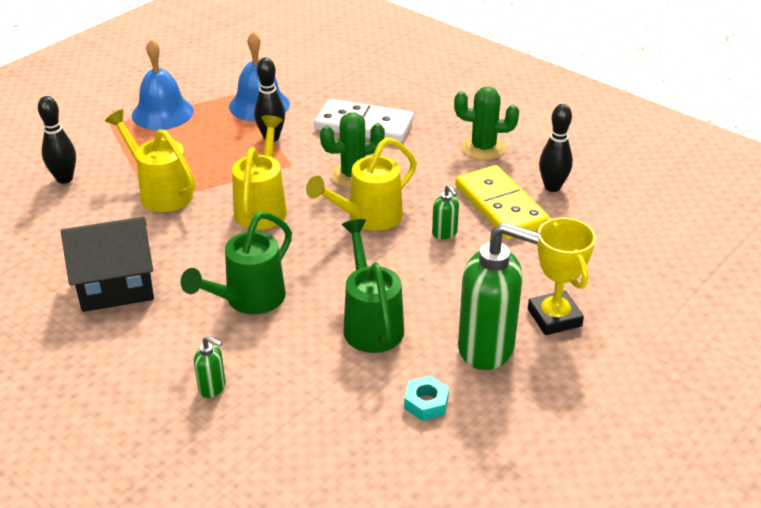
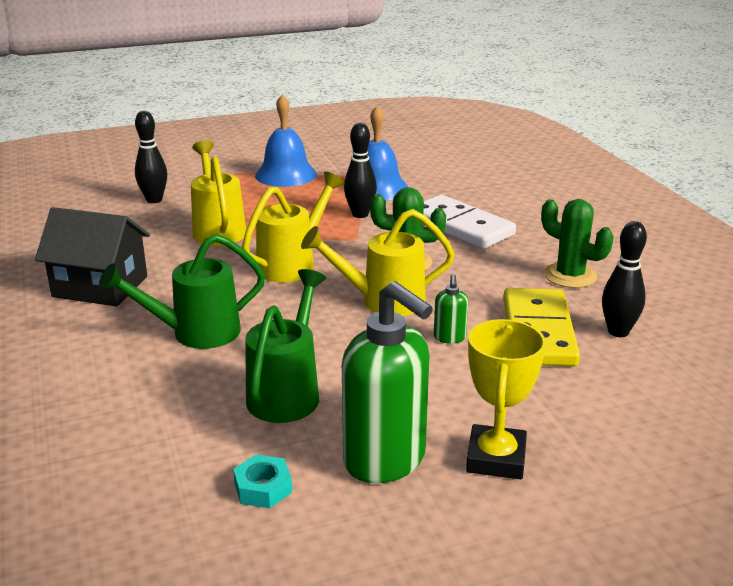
camera: 30 degrees right, 10 degrees down
(212, 388) = (81, 394): green soap dispenser -> none

